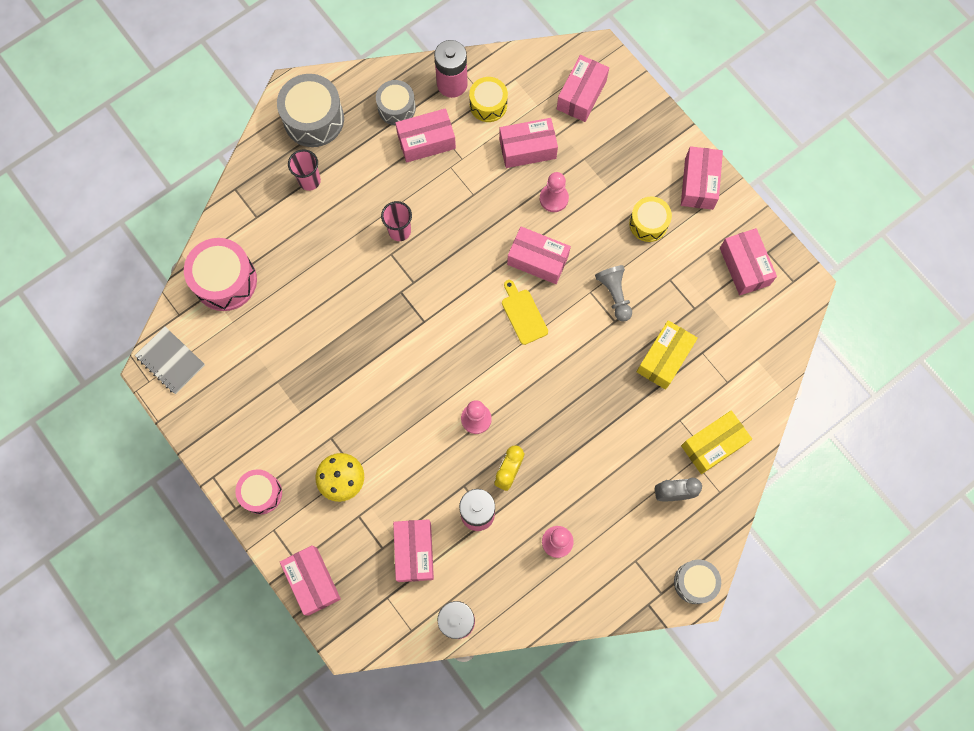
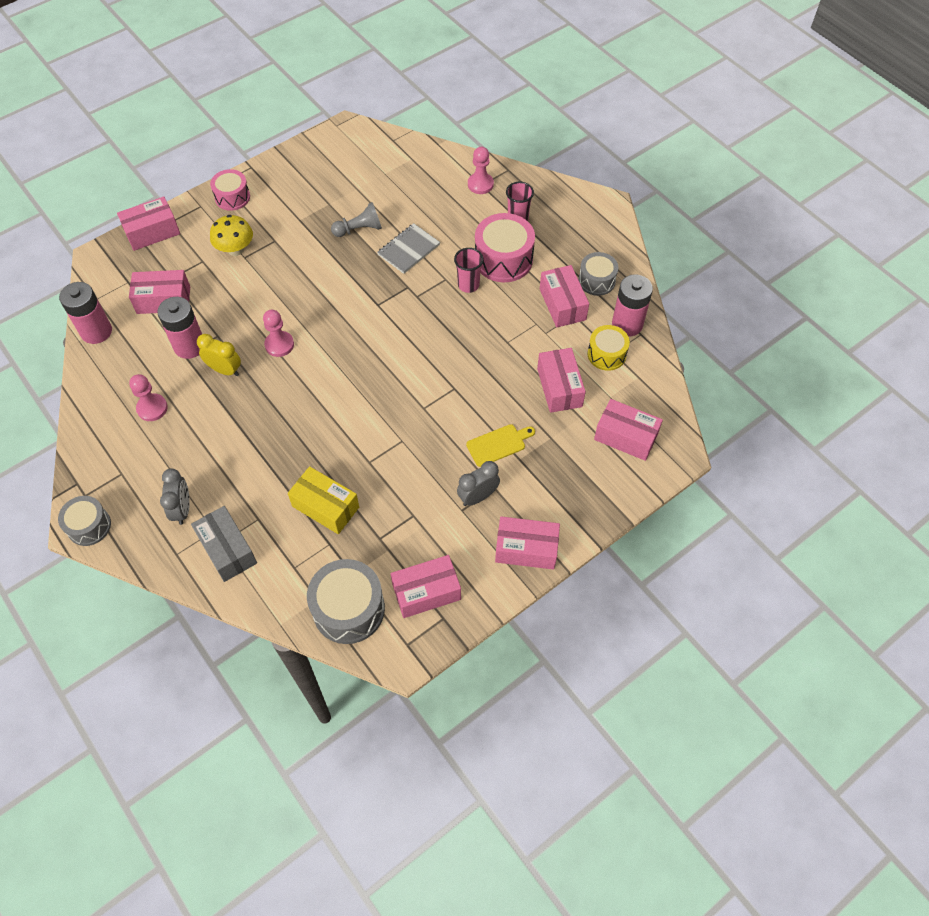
camera: 90 degrees right, 15 degrees down
(171, 361) = (353, 137): grey notebook -> grey notebook (408, 250)
(225, 280) = (422, 167): pink drum -> pink drum (503, 259)
(313, 119) = (580, 220): grey drum -> grey drum (348, 609)
(523, 314) = (380, 383): yellow cutting board -> yellow cutting board (498, 444)
(538, 260) = (437, 395): pink box -> none
(554, 198) = (504, 410): pink pawn -> pink pawn (480, 184)
(614, 294) = (398, 462): grey pawn -> grey pawn (359, 229)
(648, 223) = (478, 497): yellow drum -> grey clock
(713, 445) = (227, 550): yellow box -> grey box

